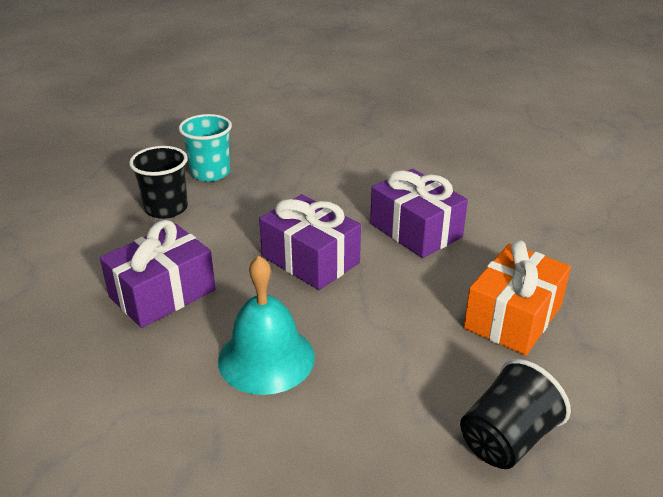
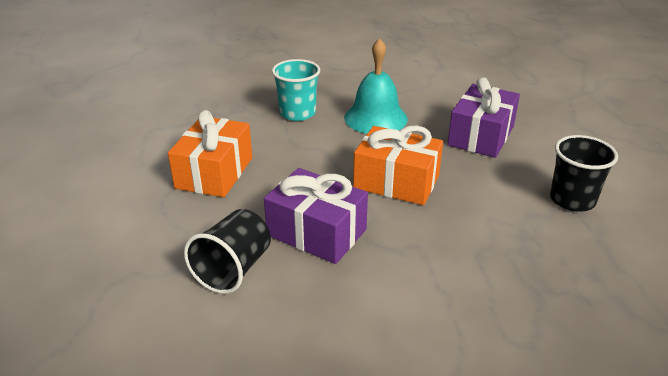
camera: 160 degrees right, 0 degrees up
(210, 173) = (591, 255): turquoise cup -> turquoise cup (297, 113)
(310, 259) = (396, 182): purple gift -> orange gift
(506, 439) = (219, 112): black cup -> black cup (233, 269)

